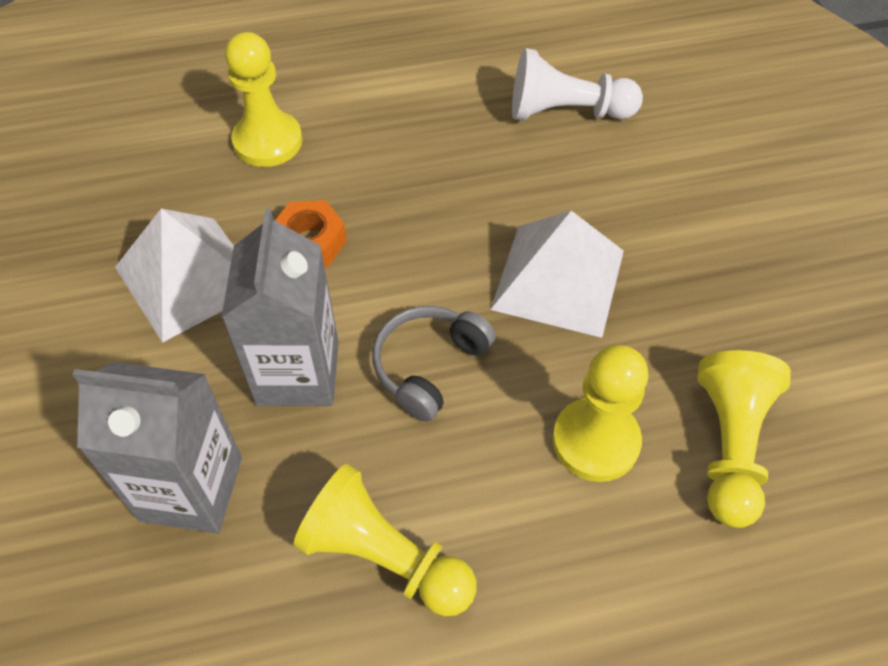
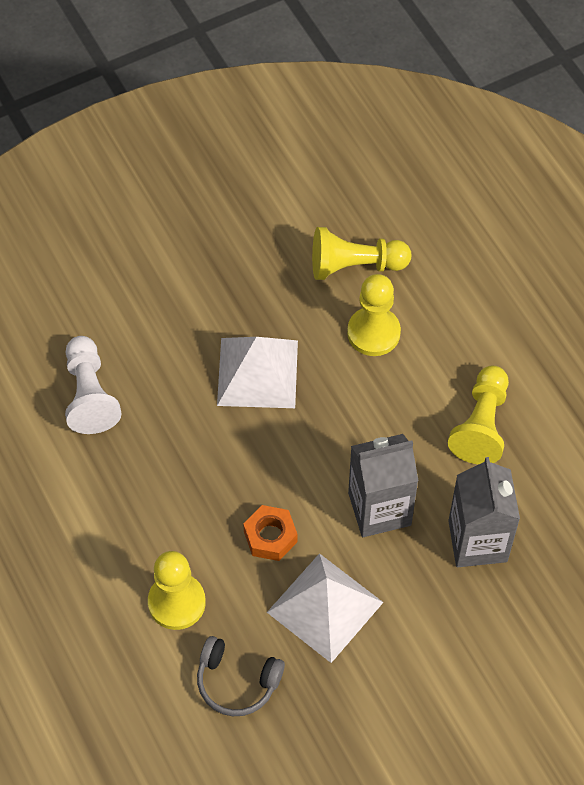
camera: 105 degrees left, 5 degrees up
(429, 366) = (350, 434): grey headphones -> grey headphones (237, 682)

